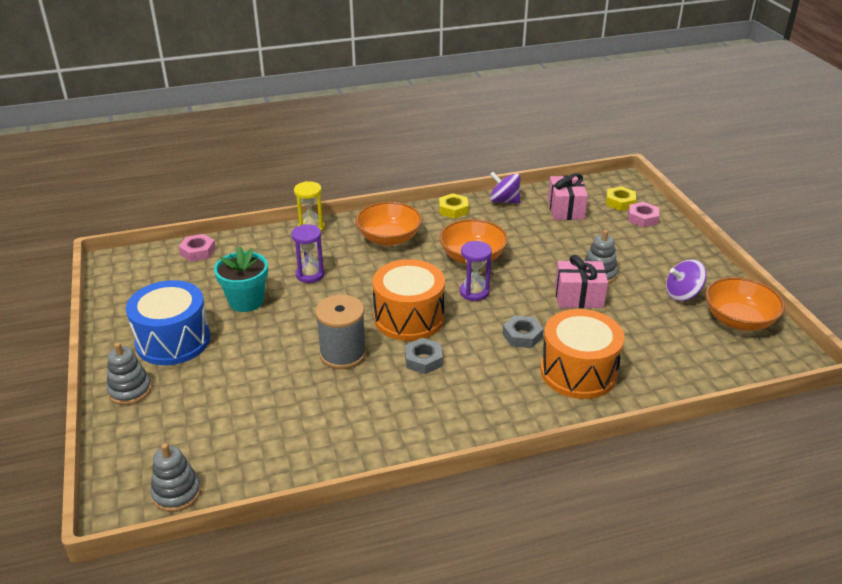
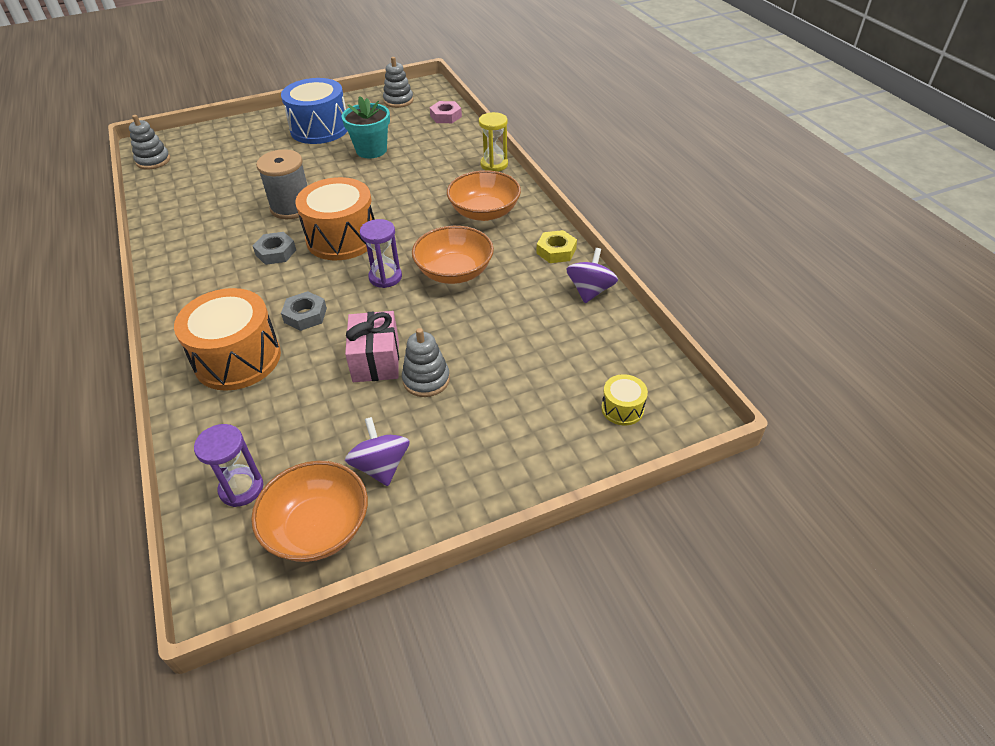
camera: 85 degrees right, 10 degrees up
(130, 390) = (264, 124): grey stacking toy -> grey stacking toy (398, 101)
(310, 274) = (413, 175): purple hourglass -> purple hourglass (241, 488)
(565, 209) = (584, 349): pink gift -> none
(620, 202) = (622, 409): yellow nut -> yellow drum
(642, 218) = (581, 434): pink nut -> none

